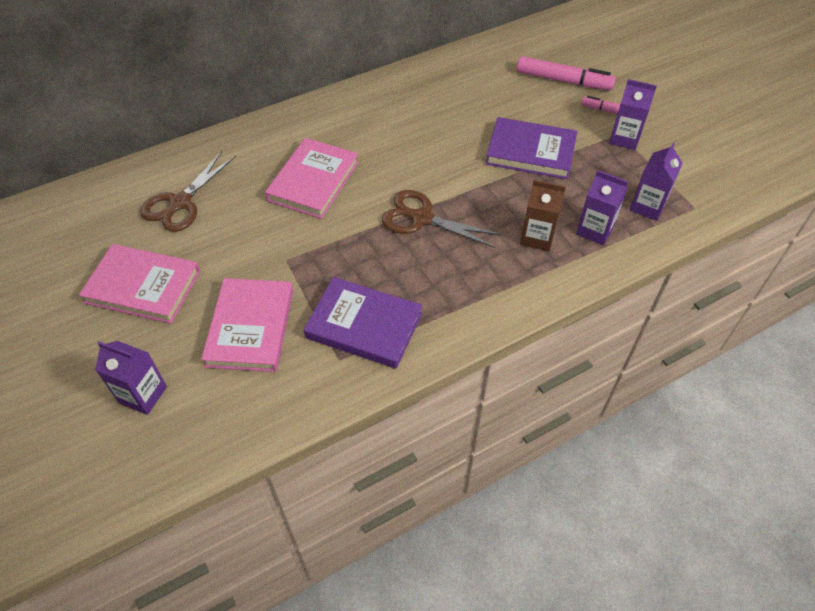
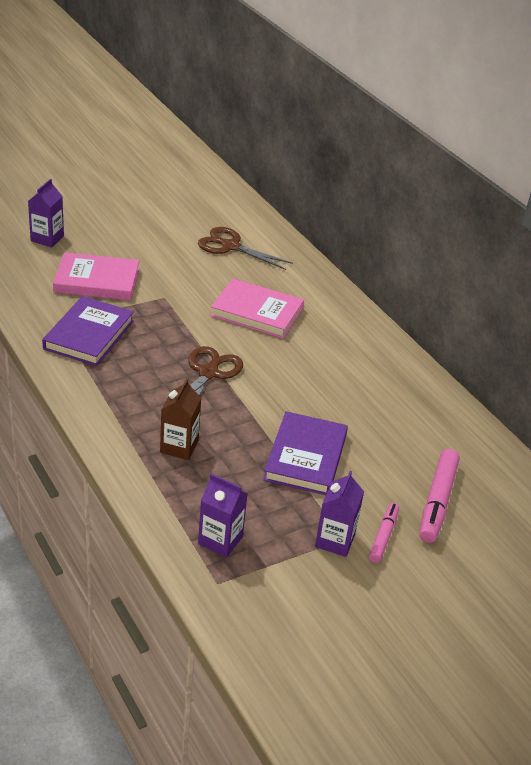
camera: 85 degrees right, 15 degrees down
(143, 287) = (143, 234): pink book -> none
(595, 230) = (186, 491): purple carton -> none

